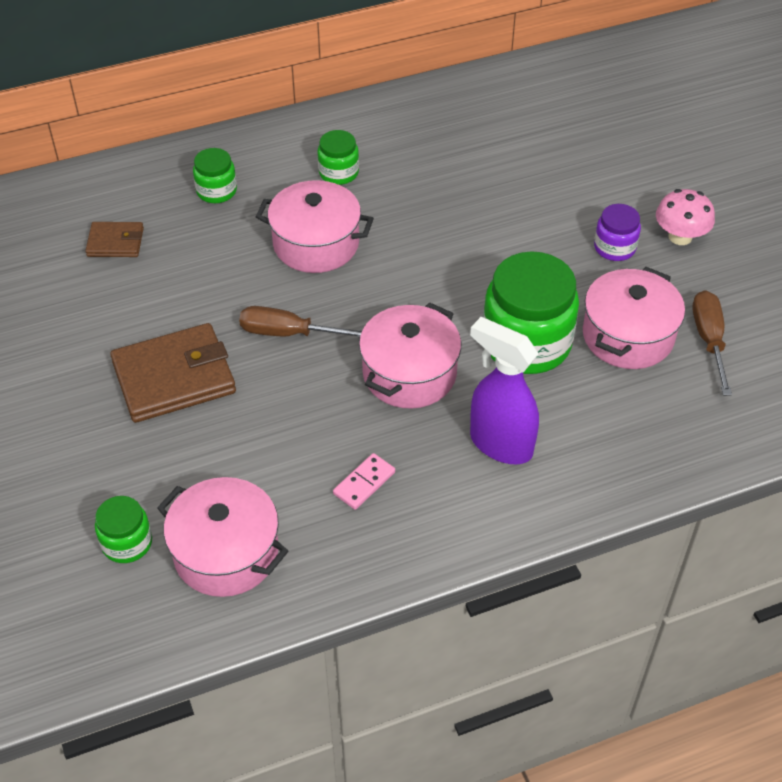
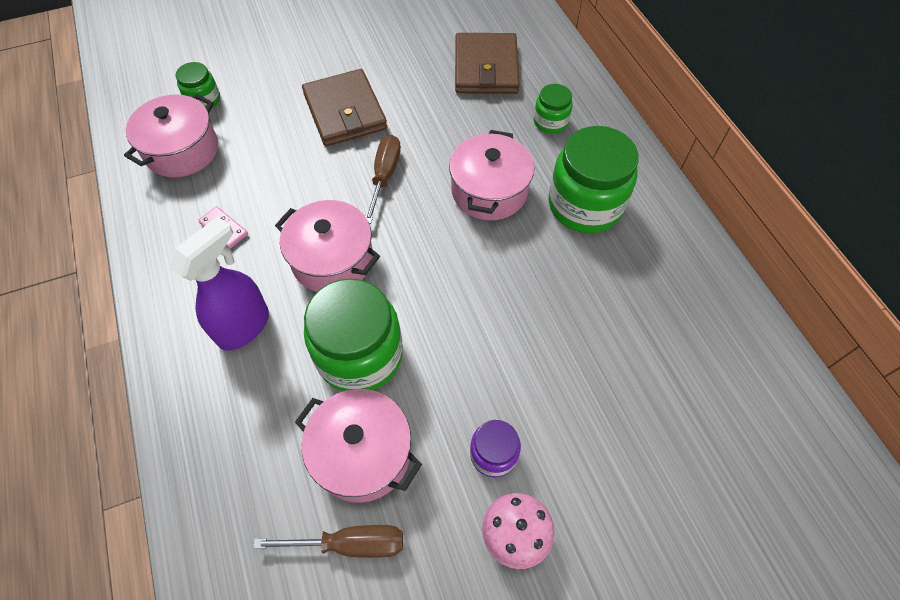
camera: 90 degrees right, 10 degrees up
(115, 242) = (486, 68): brown wallet -> brown wallet, size x1.87
(338, 173) = (585, 205): green jar -> green jar, size x1.98

